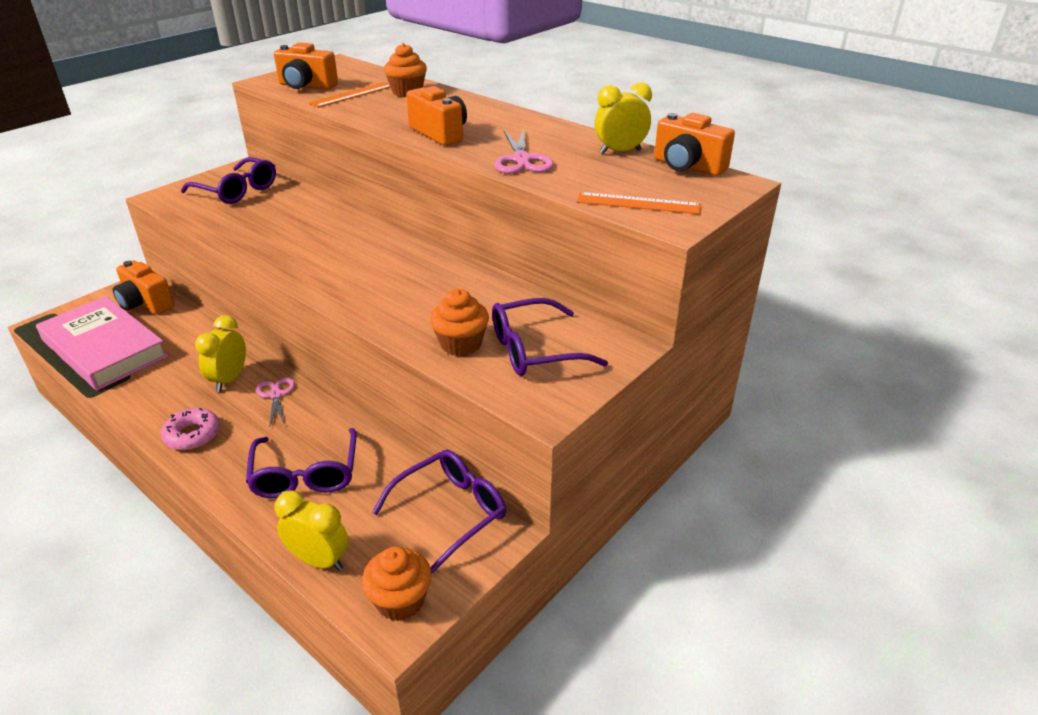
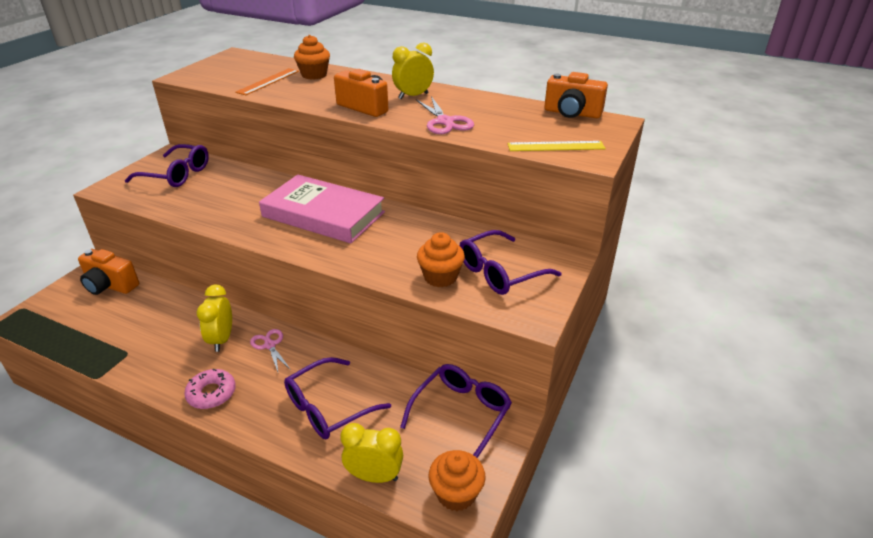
camera: 15 degrees left, 0 degrees up
(104, 348) = (90, 332): pink book -> pink book (323, 214)
(305, 474) = (328, 407): purple glasses -> purple glasses turned 75 degrees clockwise
(306, 86) = (223, 77): orange camera -> none
(620, 152) = (515, 107): yellow clock -> yellow clock (413, 96)
(638, 203) = (556, 146): orange ruler -> yellow ruler

